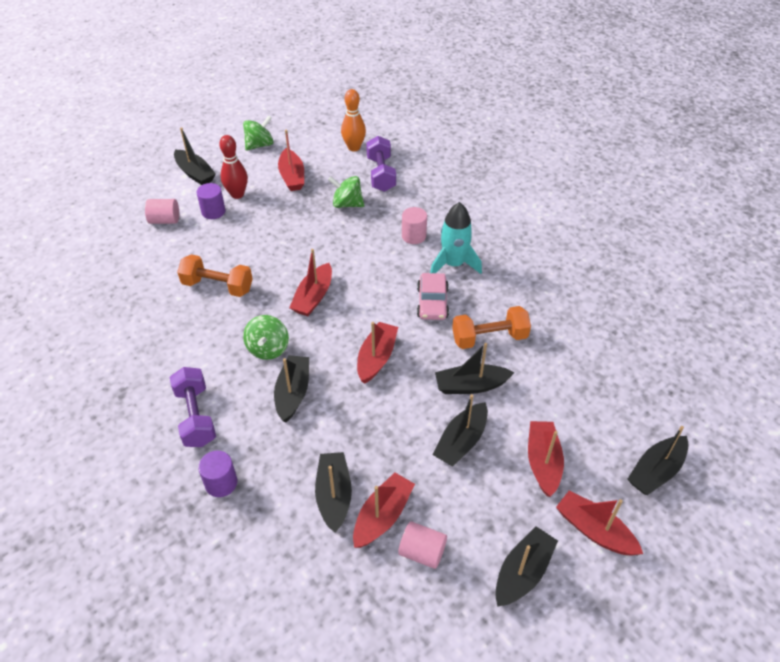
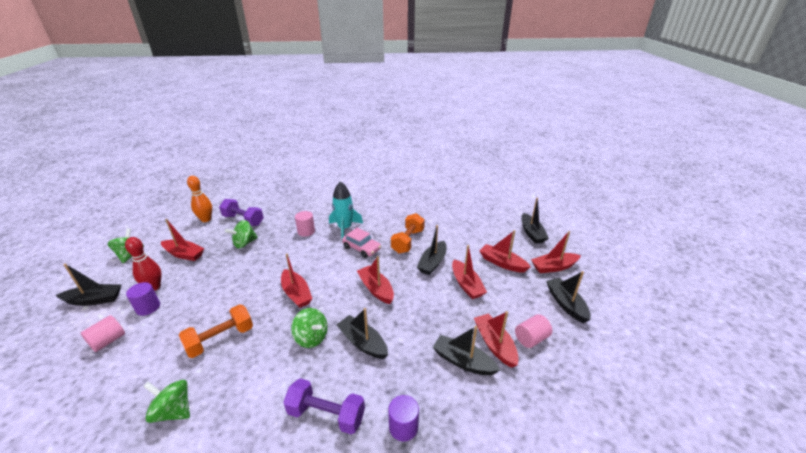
camera: 55 degrees left, 15 degrees down
(135, 314) = (173, 411): none -> green spinning top
(461, 441) = (466, 285): black boat -> red boat

